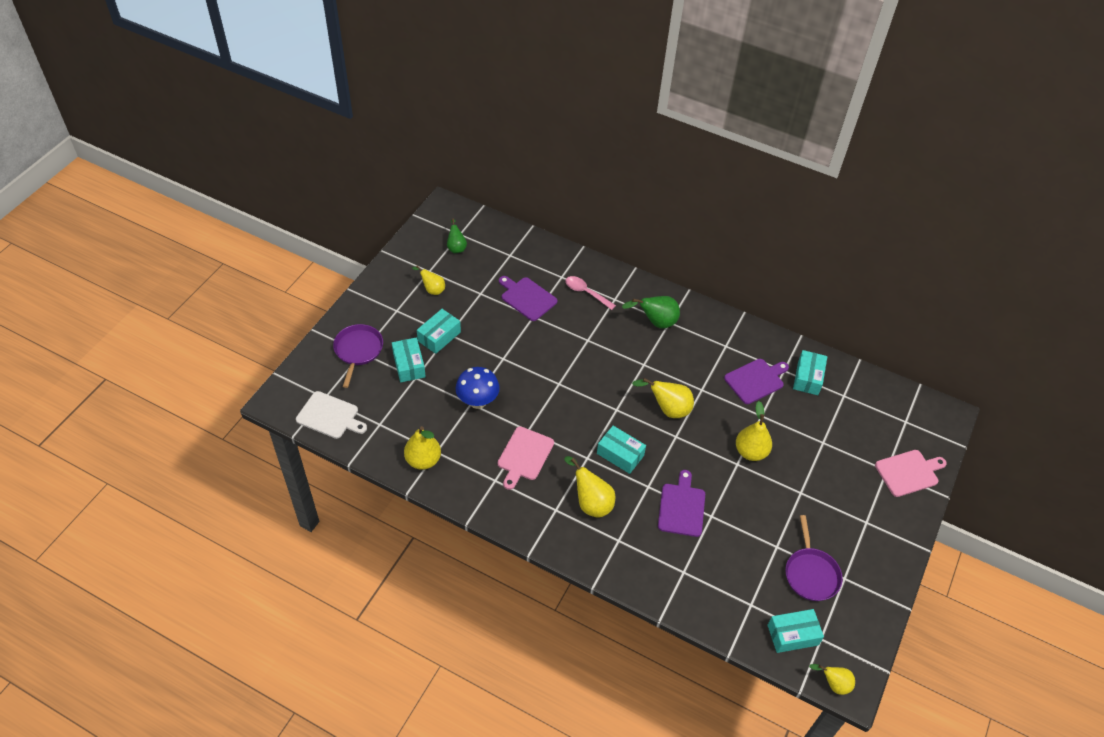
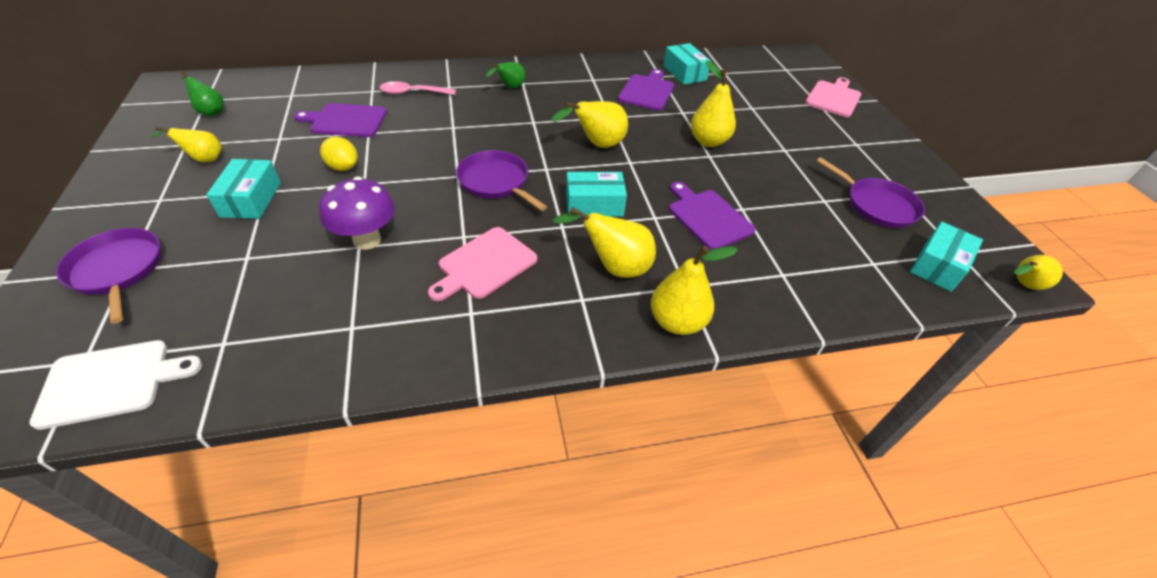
camera: 40 degrees left, 5 degrees down
(409, 365) = (224, 249): turquoise box -> none
(423, 460) = (338, 350): yellow pear -> yellow pear (677, 322)
(478, 401) = (367, 240): blue mushroom -> purple mushroom
(500, 338) = (343, 167): none -> yellow lemon
(524, 456) = (484, 264): pink cutting board -> pink cutting board turned 60 degrees clockwise
(577, 401) = (496, 182): none -> purple pan
(656, 322) = (510, 88): green pear -> green pear, size x0.64

